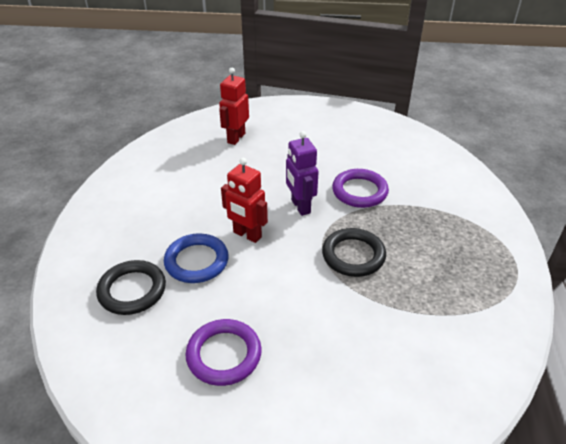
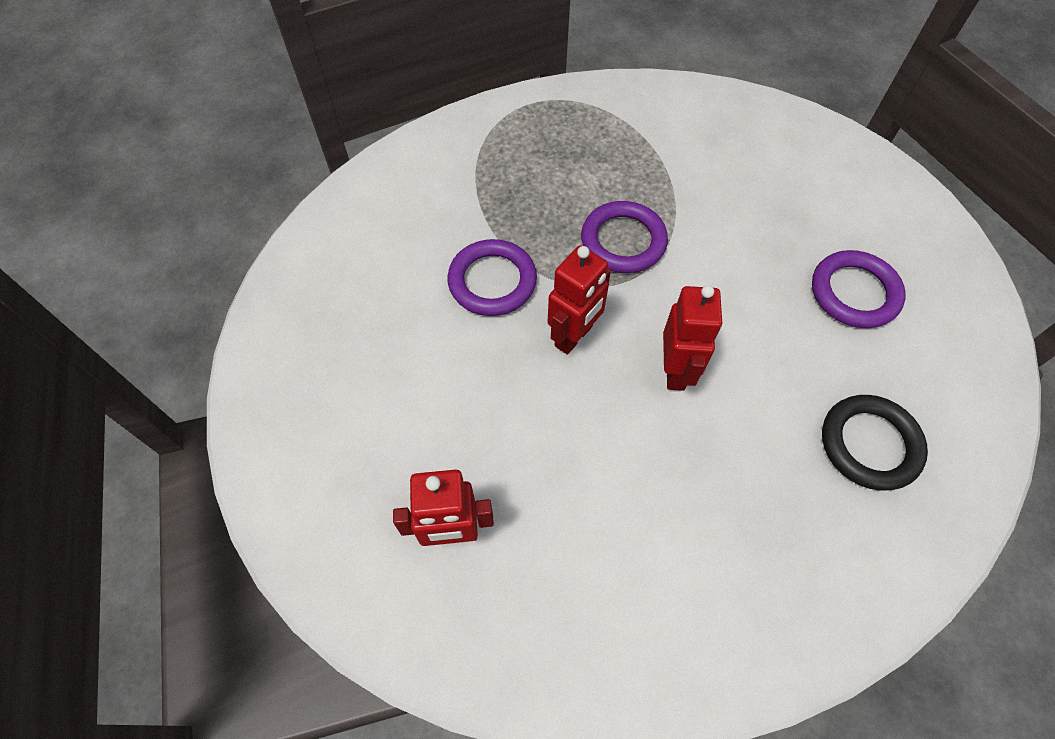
camera: 120 degrees left, 20 degrees up
(196, 261) = (766, 401): blue ring -> none
(300, 206) = (574, 336): purple robot -> red robot
(353, 255) = (623, 241): black ring -> purple ring

